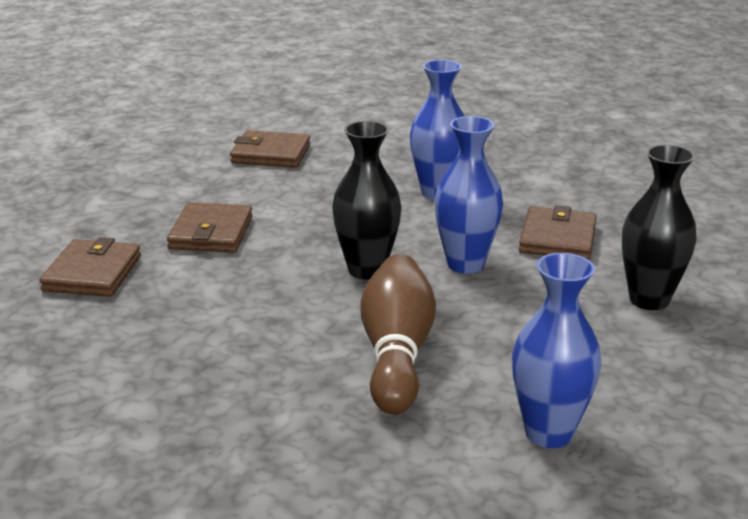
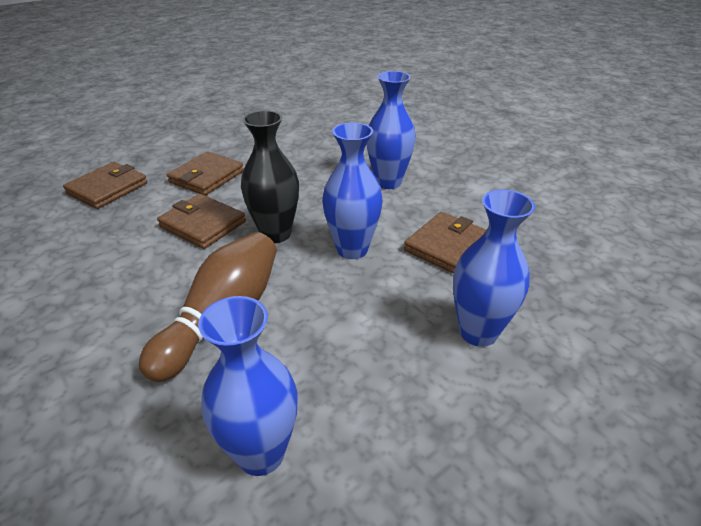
camera: 25 degrees right, 10 degrees up
(271, 154) = (304, 127): brown wallet -> brown wallet (202, 224)
(649, 300) = (478, 332): black vase -> blue vase

